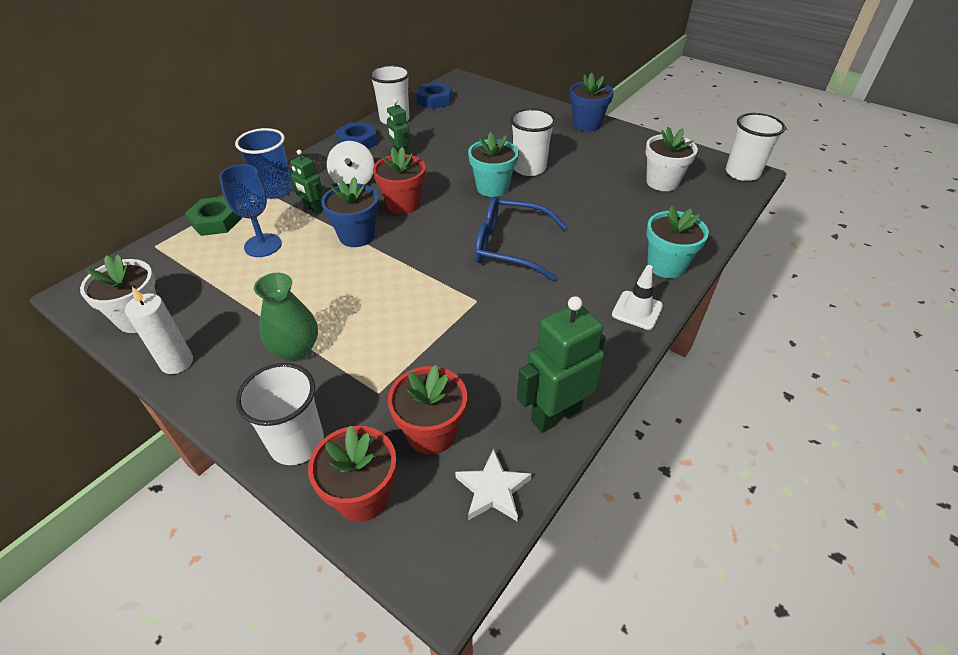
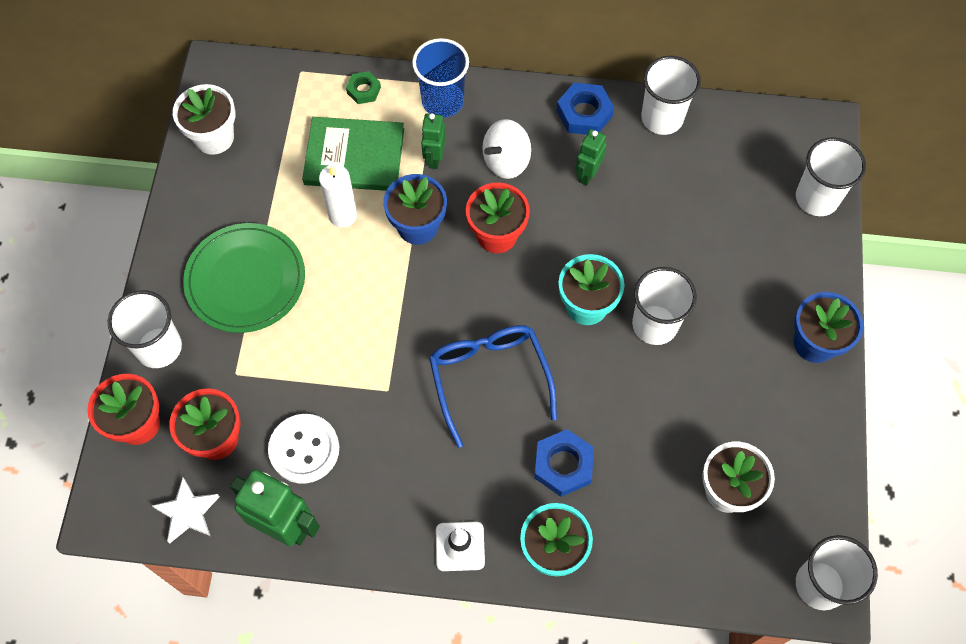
camera: 60 degrees right, 20 degrees up
(177, 362) = (186, 204): white candle -> white candle (343, 215)
(216, 221) = (363, 90): green nut -> green nut, size x0.62
(263, 245) = (354, 156): blue goblet -> green book
(295, 349) = (245, 280): green vase -> green plate
(434, 100) = (743, 132): blue nut -> blue nut (563, 465)
(490, 372) = (304, 449): none -> white button
(499, 95) = (816, 198): none -> white cup

